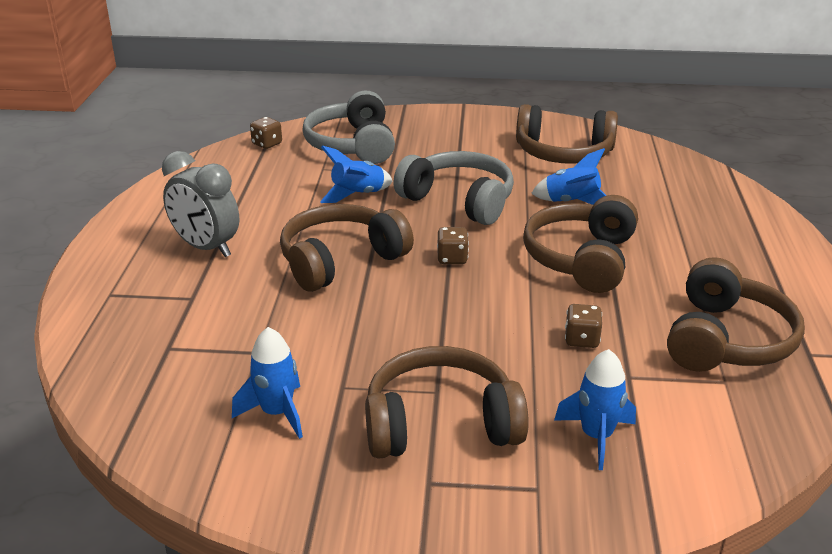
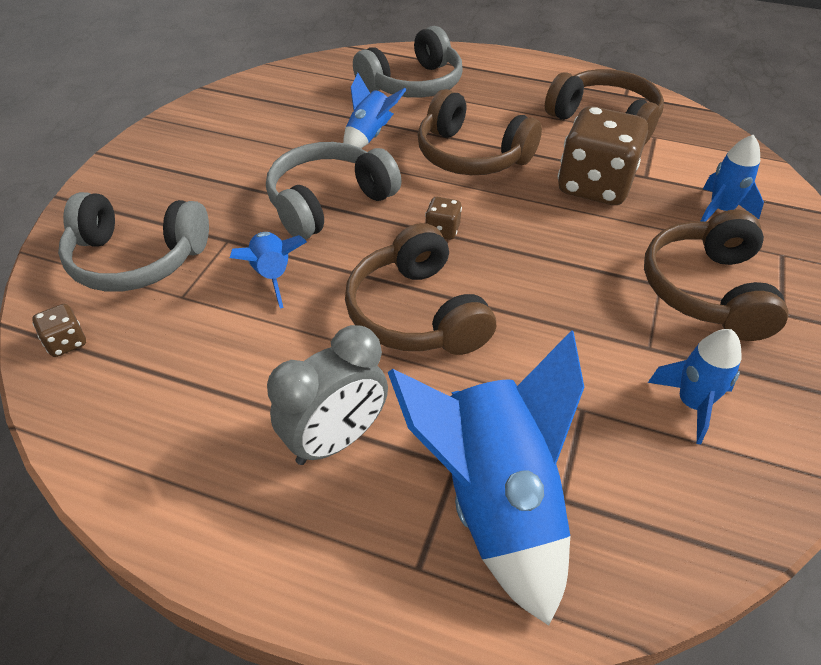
camera: 75 degrees left, 15 degrees up
(162, 318) = (495, 501): none -> blue rocket
(563, 153) = (270, 117): brown headphones -> none
(581, 339) = (594, 186): brown dice -> brown dice, size x2.36
(686, 210) = (413, 84): none -> grey headphones

